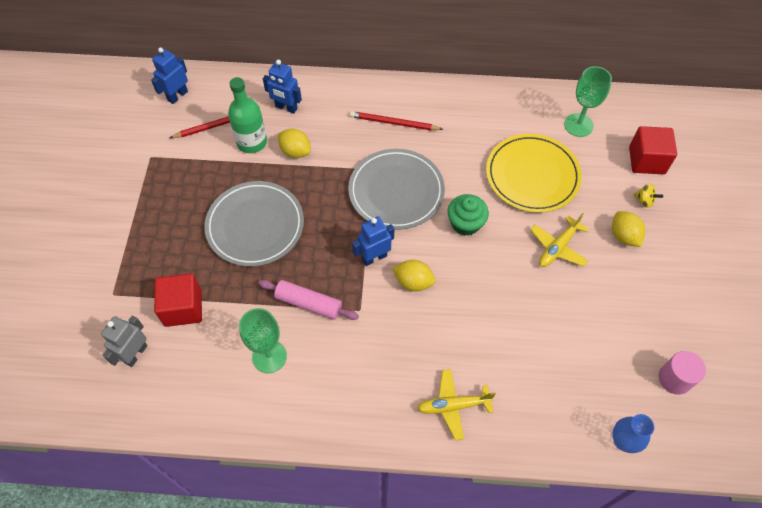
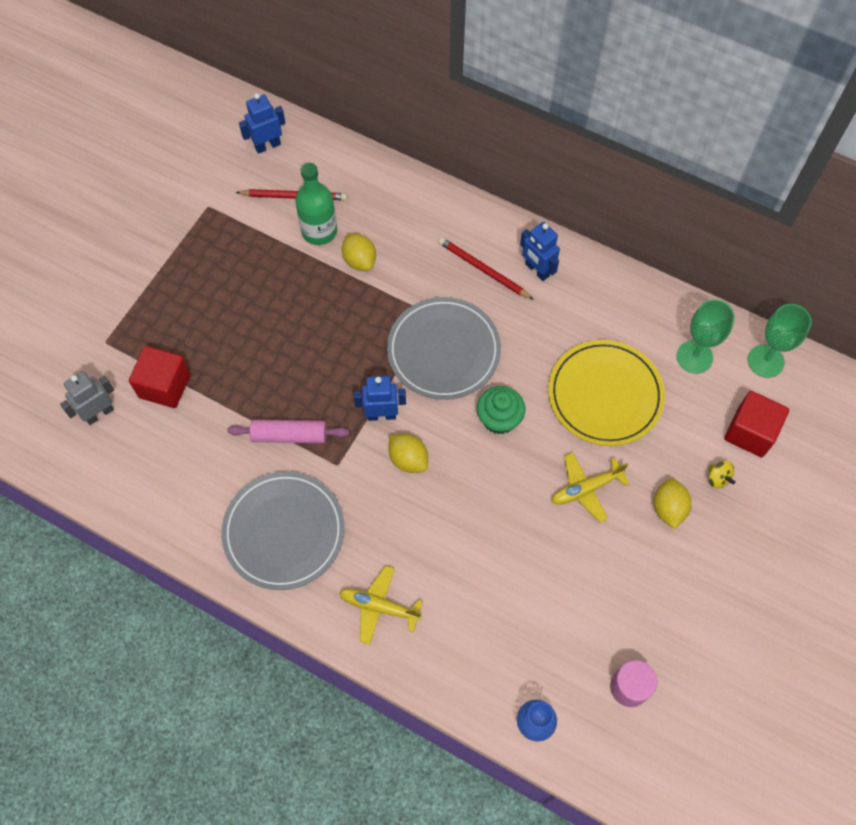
camera: 25 degrees right, 5 degrees up
(255, 226) = (277, 328): grey plate -> grey plate (284, 532)
(269, 356) = (224, 473): green goblet -> green goblet (765, 361)
(286, 108) = (375, 205): blue robot -> blue robot (537, 270)
(308, 303) = (289, 435): pink rolling pin -> pink rolling pin turned 45 degrees counterclockwise

